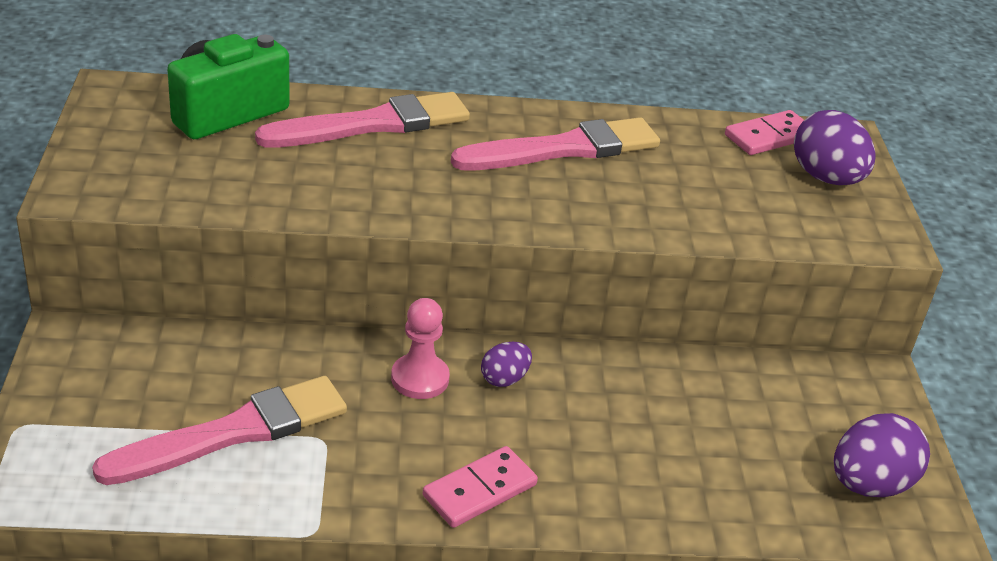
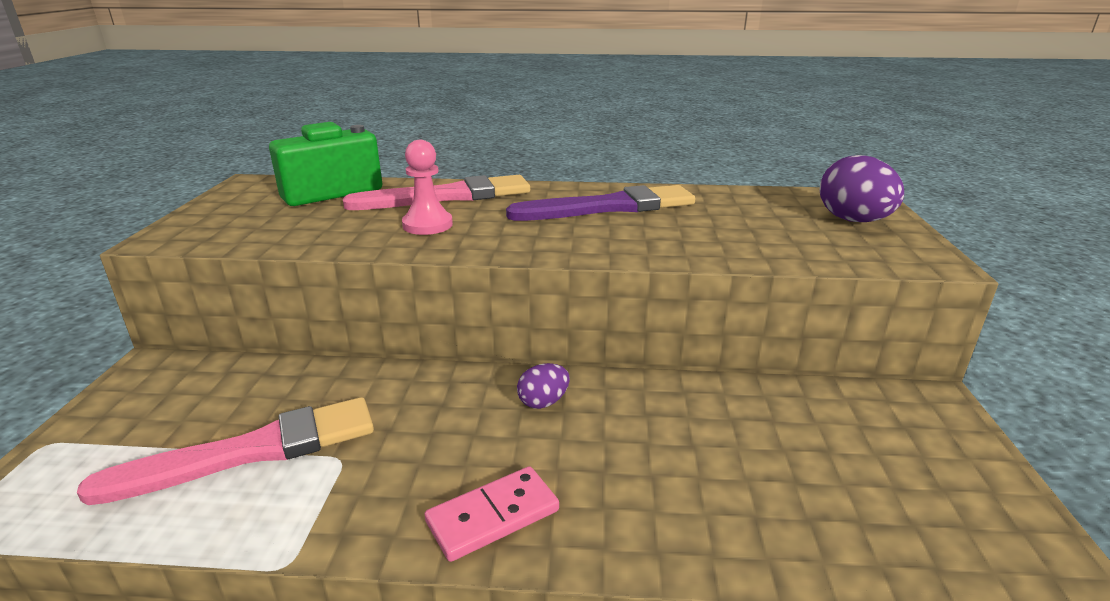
camera: 10 degrees right, 10 degrees down
(420, 378) = (459, 402): pink pawn -> pink pawn (427, 225)
(563, 149) = (608, 207): pink brush -> purple brush
(769, 136) = (794, 197): pink domino -> none
(869, 484) = (958, 514): purple egg -> none

